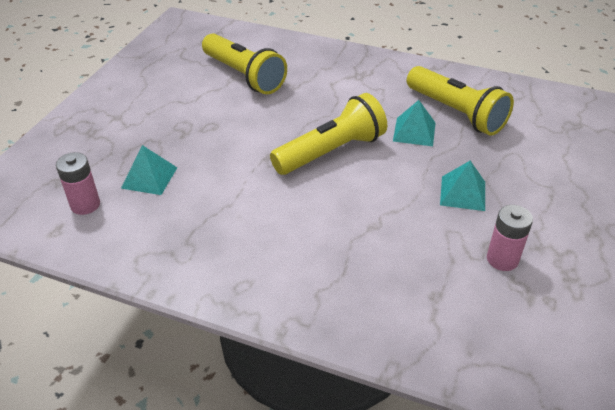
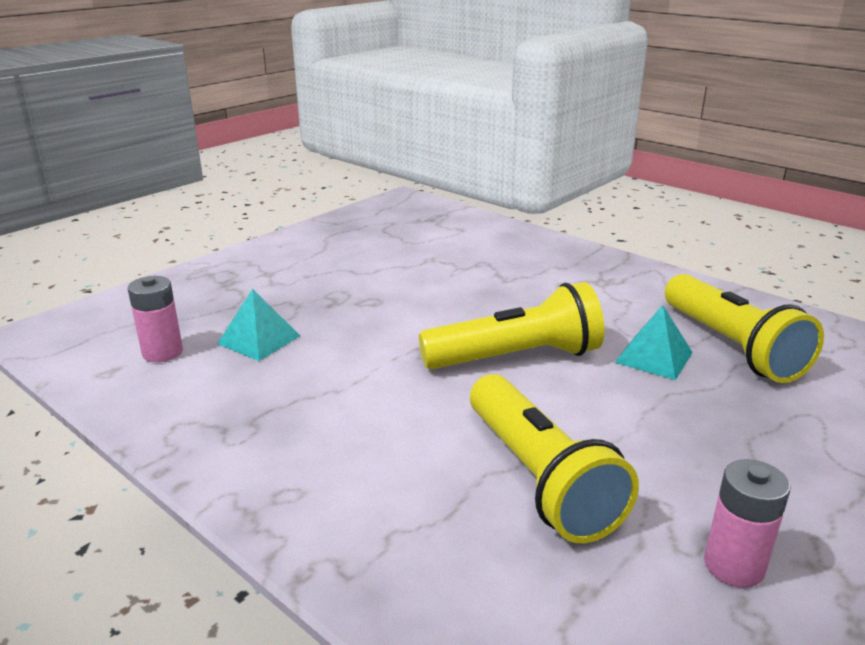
camera: 20 degrees right, 15 degrees down
(244, 76) = (448, 258): yellow flashlight -> yellow flashlight (540, 478)
(463, 193) = (699, 451): turquoise pyramid -> none

